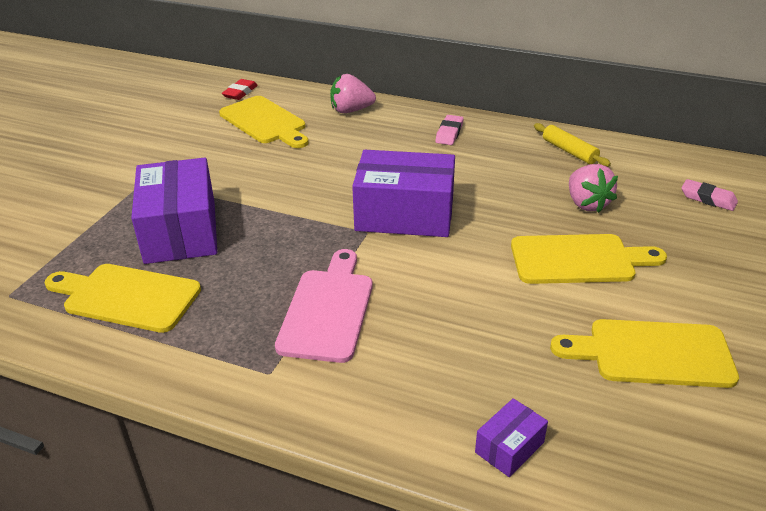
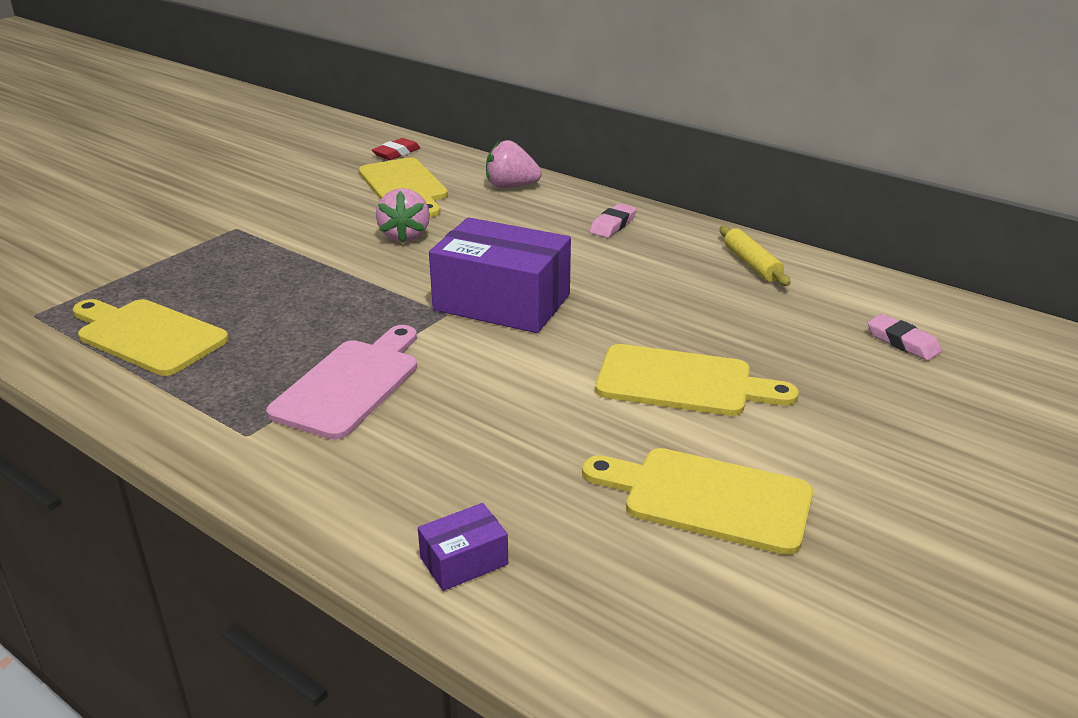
camera: 15 degrees right, 5 degrees down
(181, 231) = (243, 282): purple box -> none
(586, 204) = (735, 324): pink strawberry -> pink strawberry (405, 236)

